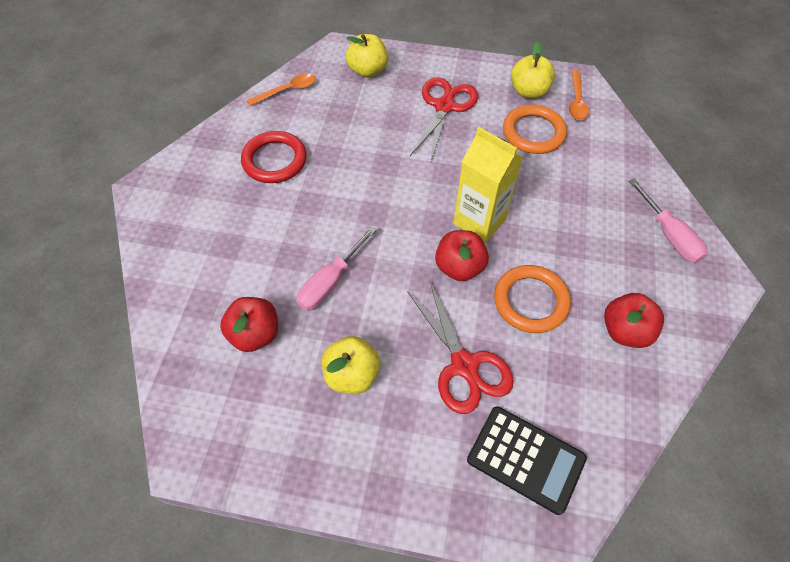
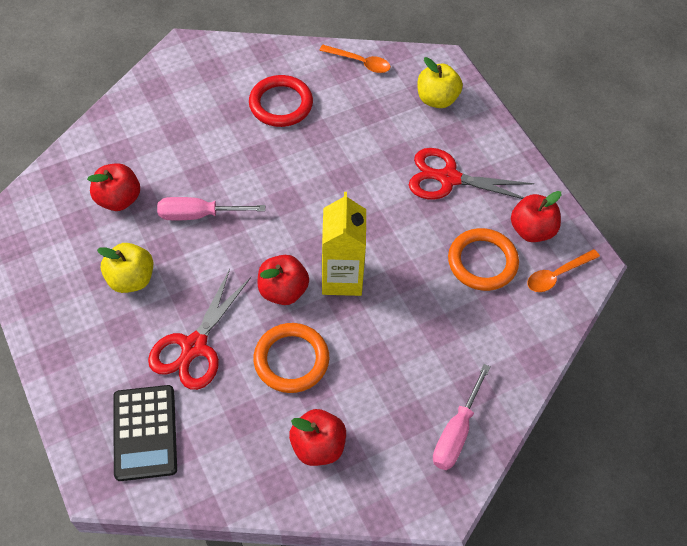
camera: 50 degrees right, 0 degrees up
(444, 106) = (448, 178): red scissors -> red scissors turned 150 degrees counterclockwise
(529, 91) = (532, 230): yellow apple -> red apple

